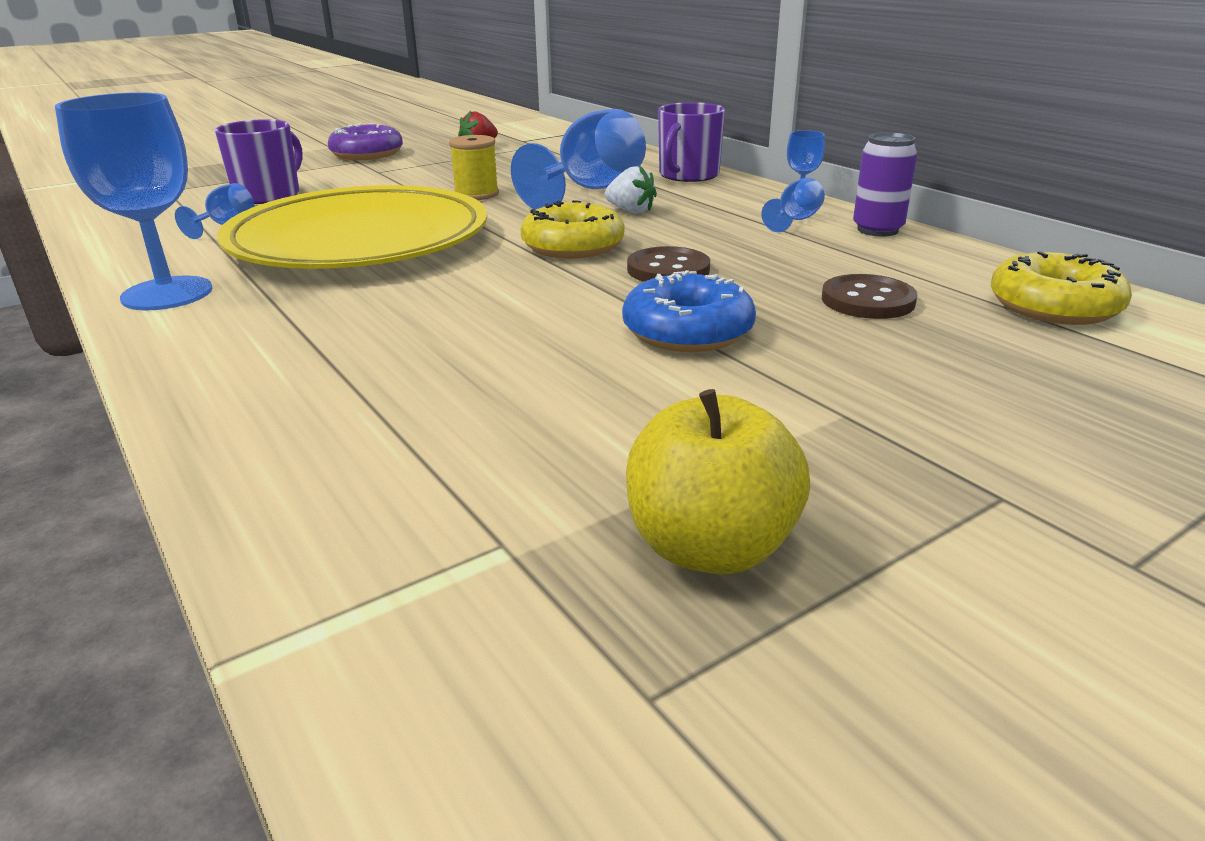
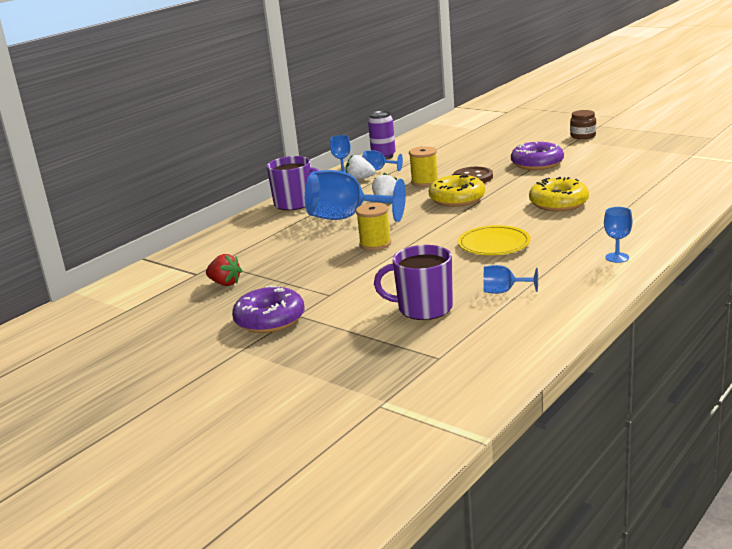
camera: 105 degrees left, 5 degrees down
(167, 294) = (617, 257): blue goblet -> blue goblet, size x0.47
(359, 240) = (494, 244): yellow plate -> yellow plate, size x0.44
(687, 331) = (537, 164): blue donut -> purple donut
(689, 238) = (424, 182): none -> yellow spool
(710, 547) = (660, 141): yellow apple -> none
(758, 208) = (360, 179): none -> white strawberry
(867, 300) = (477, 148): brown button -> none
(884, 436) = (583, 136): none -> brown jar
(1053, 306) = (458, 129): yellow donut -> yellow donut (558, 203)

